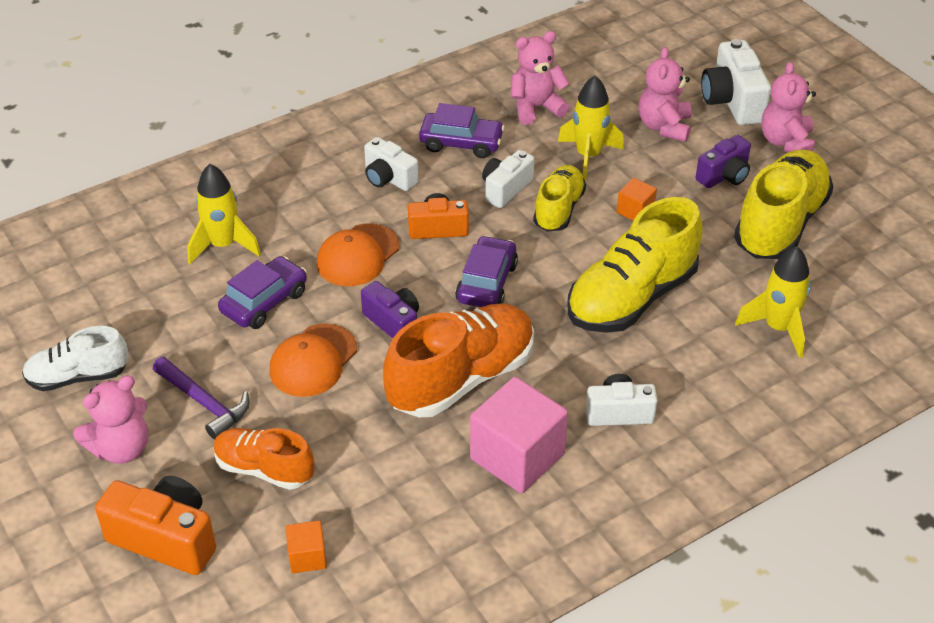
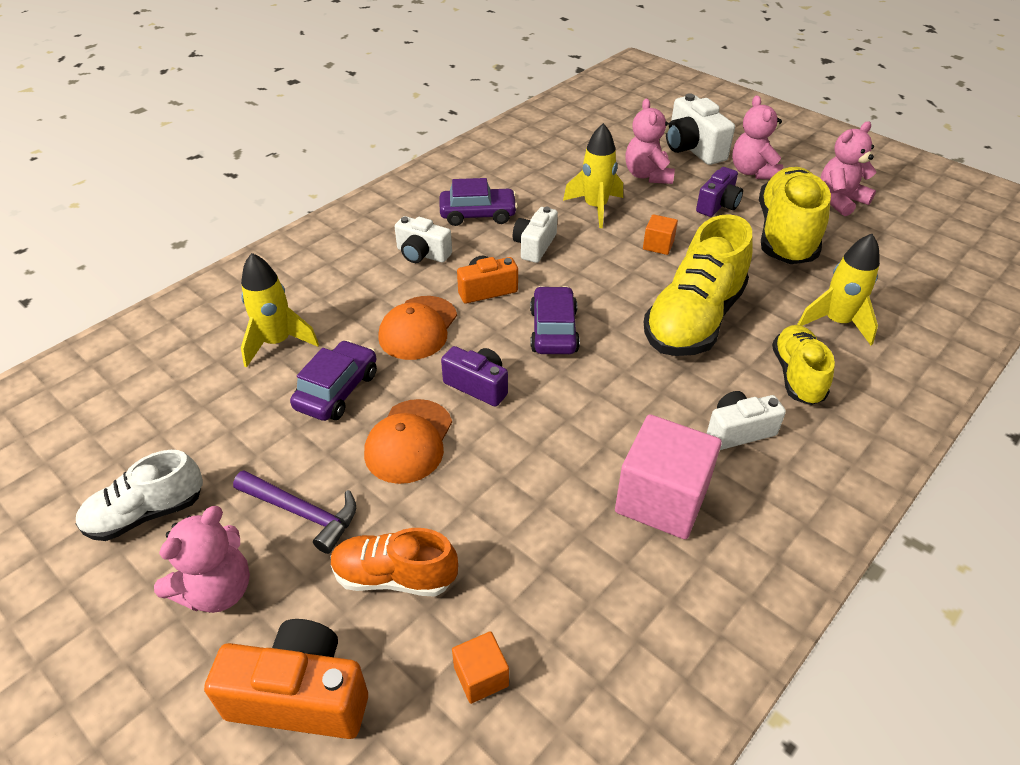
camera: 15 degrees left, 0 degrees up
(461, 378) = (569, 429): orange shoe -> none
(536, 108) = (532, 177): pink teddy bear -> pink teddy bear (840, 200)
(558, 210) = (590, 255): yellow shoe -> yellow shoe (797, 376)

